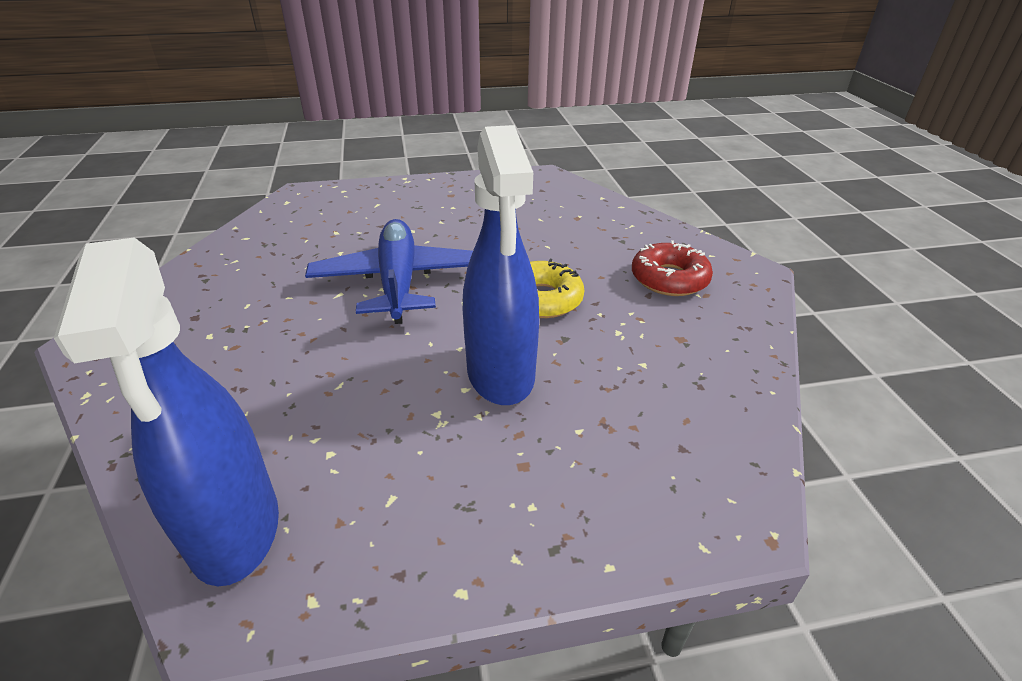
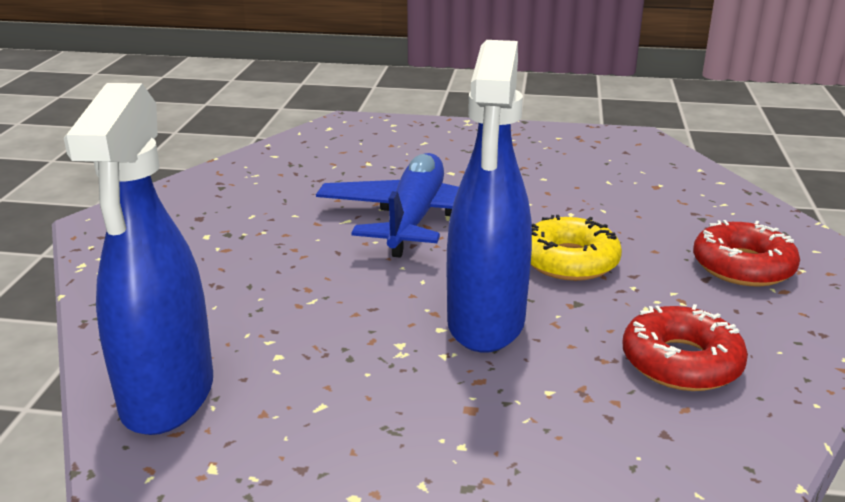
camera: 20 degrees right, 10 degrees down
(665, 377) = (681, 362): none -> red donut

